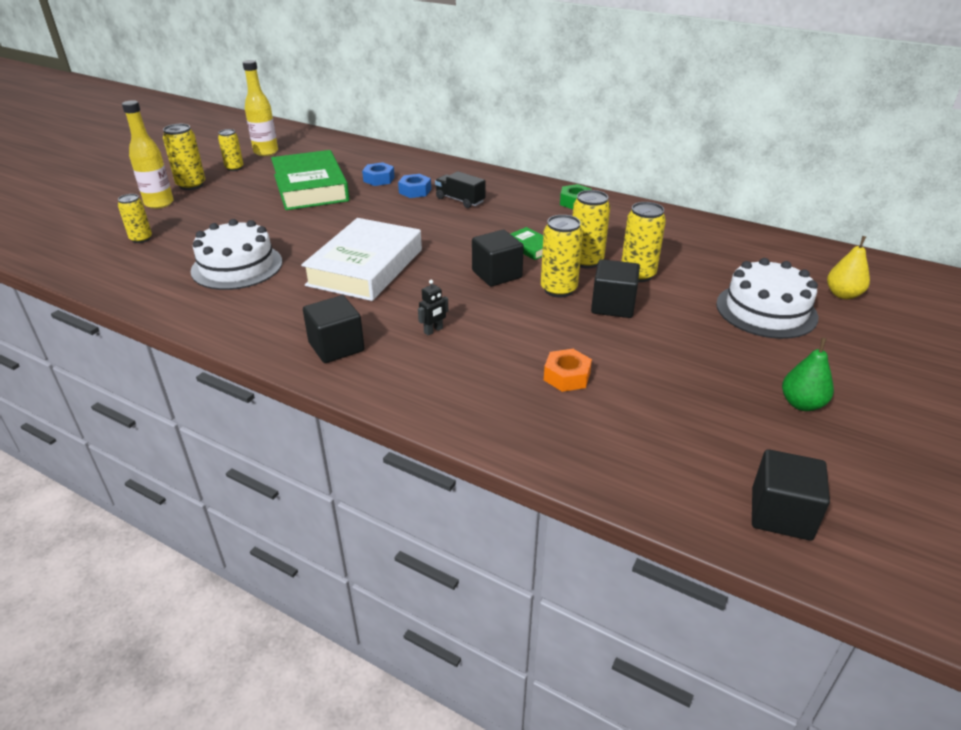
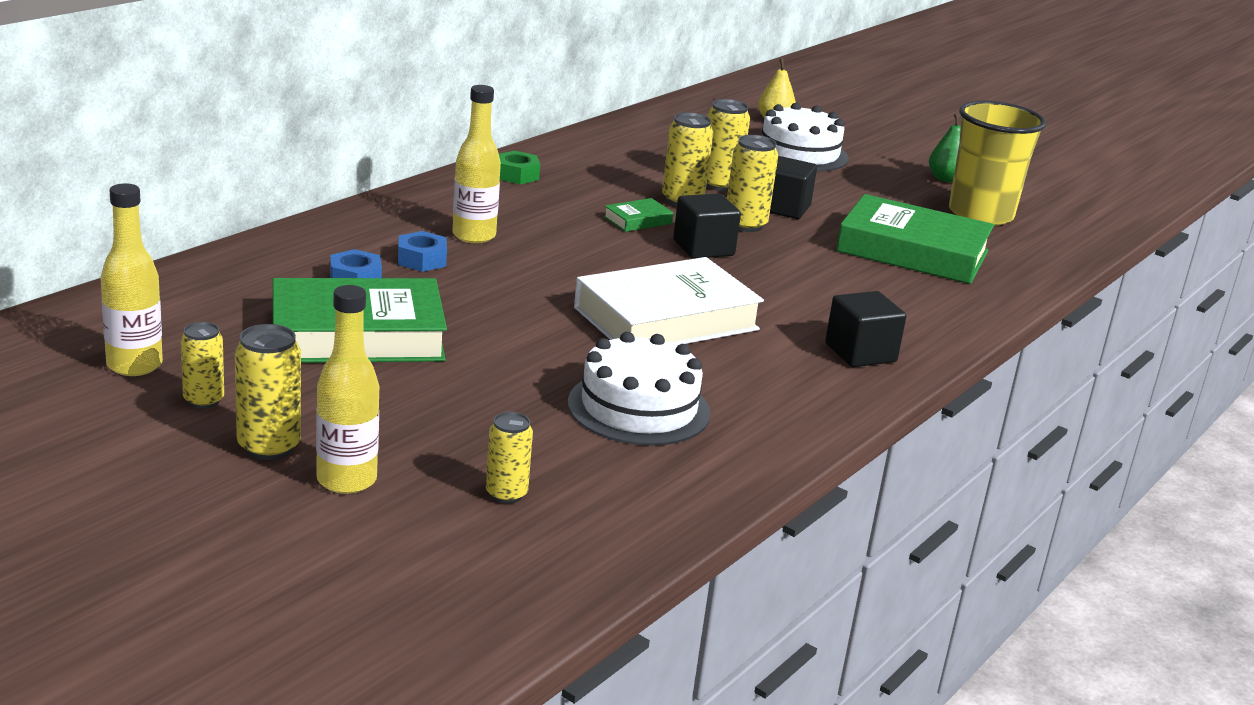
camera: 85 degrees left, 10 degrees down
(365, 267) = (666, 318): white book -> white book turned 60 degrees counterclockwise
(433, 330) = (828, 298): black robot -> none
(460, 200) = (474, 236): black truck -> yellow bottle
(567, 376) = (912, 251): orange nut -> green book
(712, 427) = (980, 214): none -> yellow cup
(781, 514) = (1076, 218): black cube -> none

